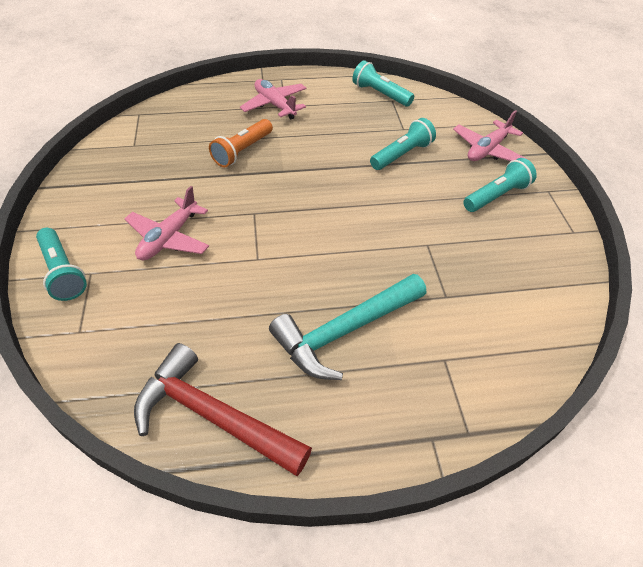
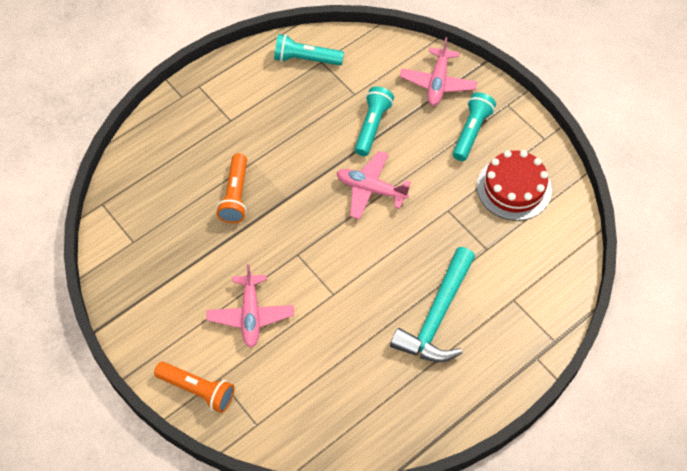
camera: 30 degrees left, 10 degrees up
(63, 272) = (197, 390): turquoise flashlight -> orange flashlight
(213, 416) = (397, 423): red hammer -> none
(275, 105) = (220, 124): pink plane -> pink plane (370, 189)
(513, 258) = (514, 188): none -> red cake

